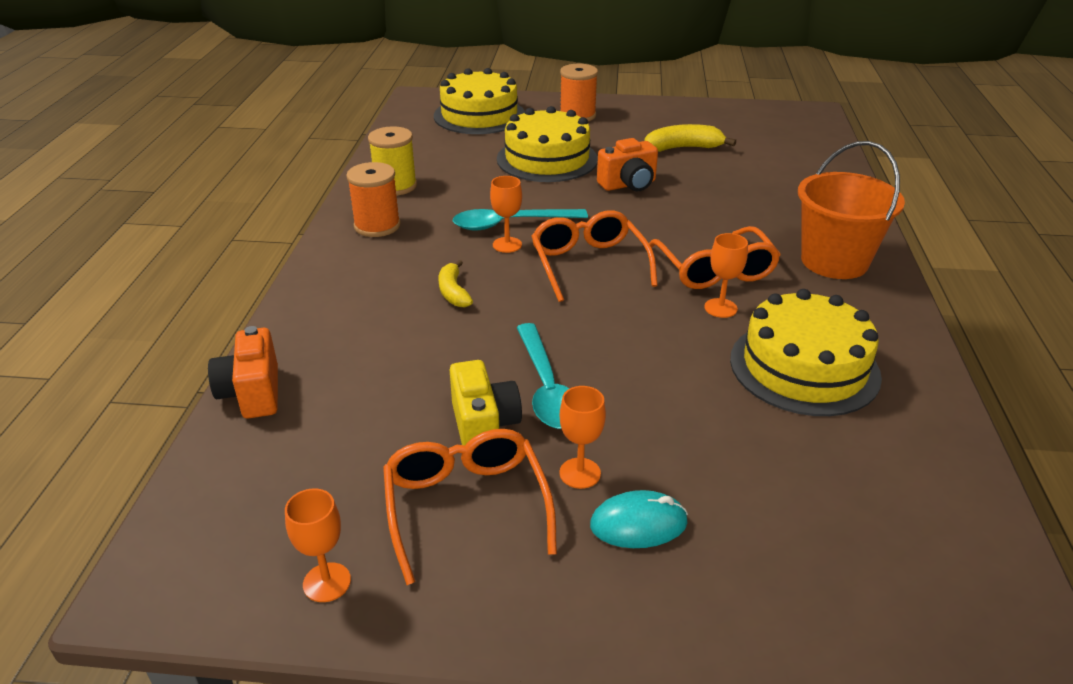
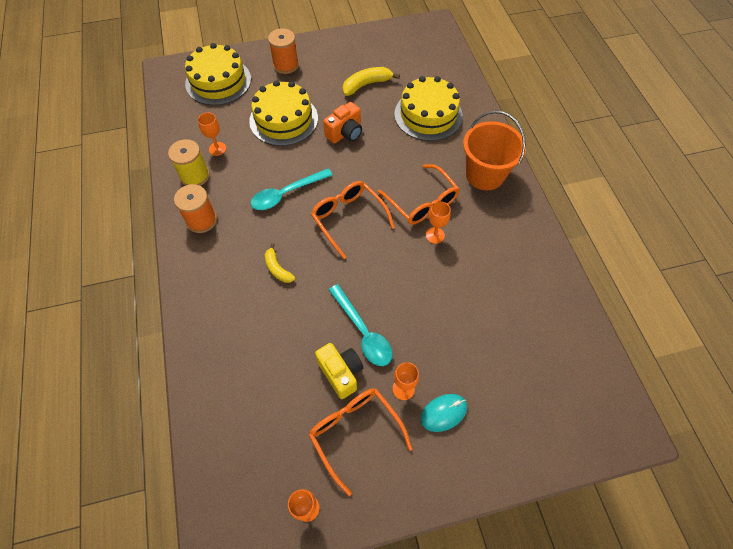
camera: 20 degrees left, 25 degrees up
(252, 393) = (198, 393): orange camera -> none
(507, 245) = (292, 215): orange goblet -> orange goblet (217, 149)
(804, 367) = (491, 270): yellow cake -> yellow cake (428, 115)

